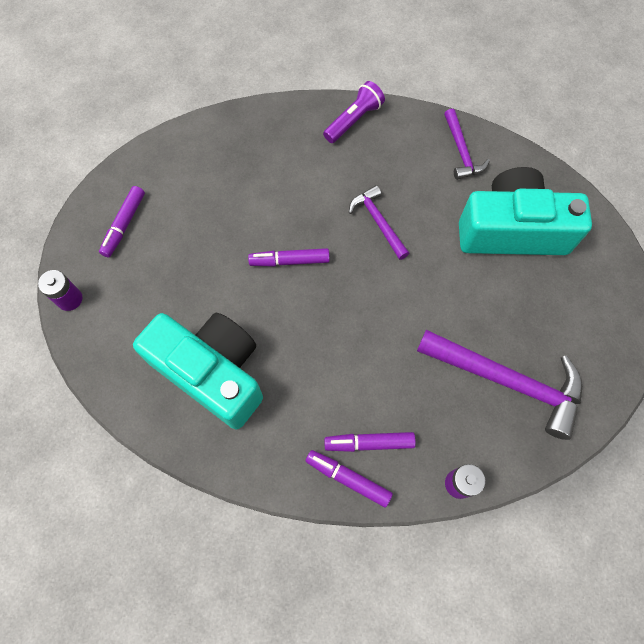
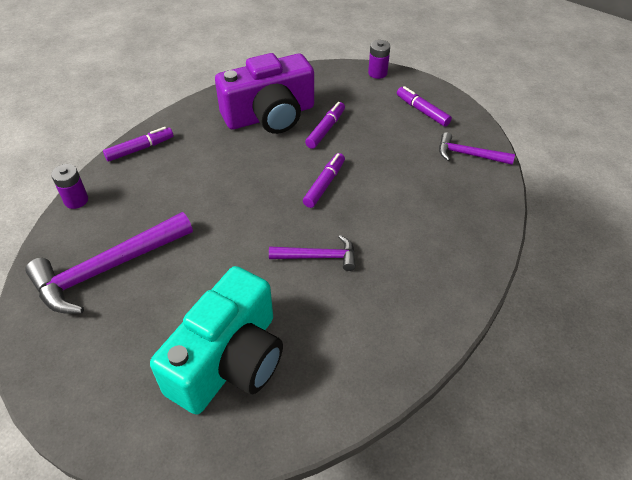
camera: 120 degrees right, 20 degrees down
(212, 372) = (270, 115): turquoise camera -> purple camera
(354, 120) = (449, 294): purple flashlight -> none
(369, 443) = (150, 168): purple marker -> purple marker (325, 129)
(461, 151) = (352, 371): purple hammer -> purple hammer (469, 155)

